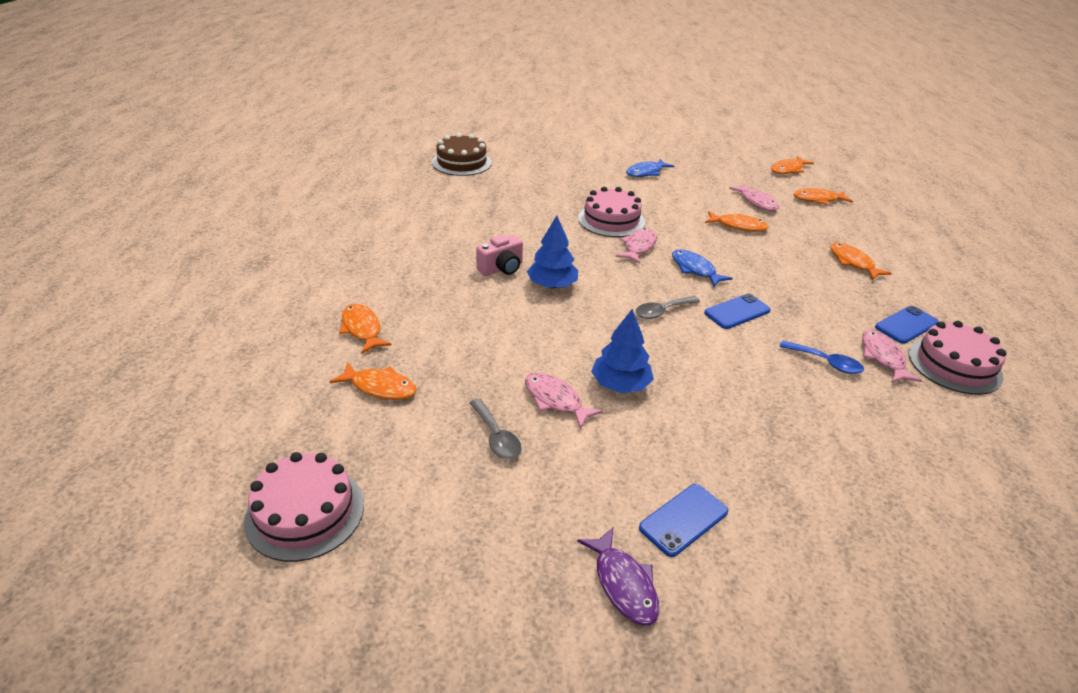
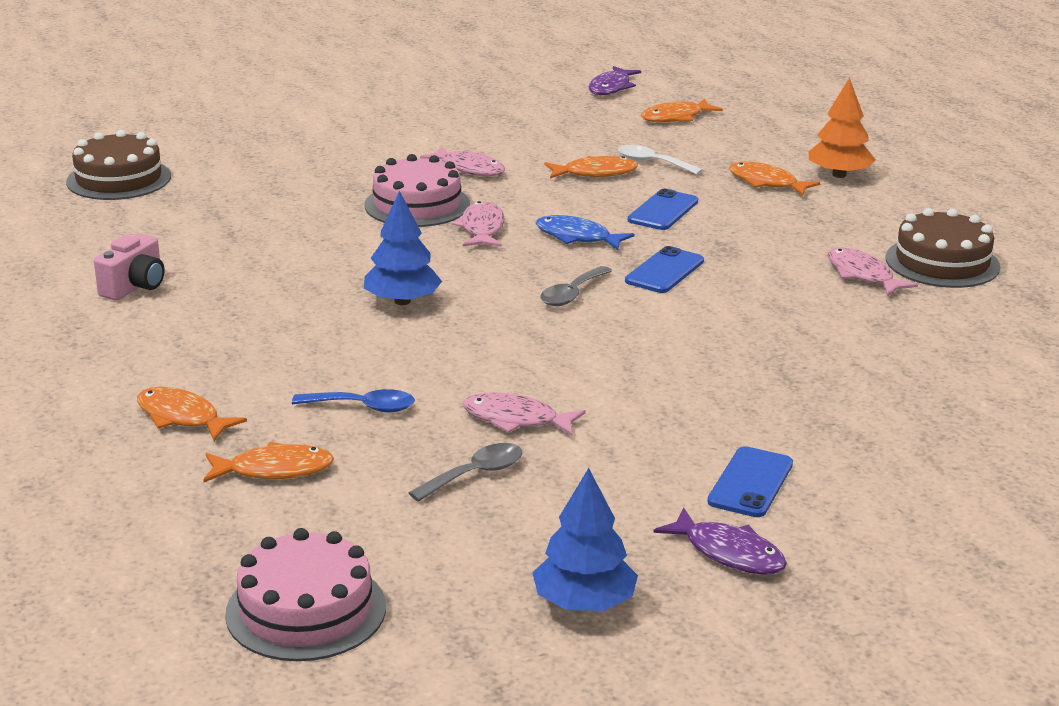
camera: 25 degrees left, 10 degrees down
(496, 437) = (475, 474): grey spoon -> grey spoon turned 75 degrees counterclockwise
(501, 269) = (313, 300): pink camera -> pink camera (135, 287)
(620, 385) = (582, 383): blue tree -> blue tree (584, 603)
(646, 172) = (416, 133): blue fish -> none
(757, 202) = (598, 138): pink fish -> pink fish (469, 169)
(781, 228) = (652, 163): none -> white spoon
(788, 169) = (611, 87): orange fish -> purple fish
(826, 362) = (803, 297): blue spoon -> blue spoon (363, 407)
(906, 325) = (868, 235): blue phone -> blue phone (663, 211)
(911, 270) = (839, 175): none -> orange tree
(954, 365) = (942, 262): pink cake -> brown cake

